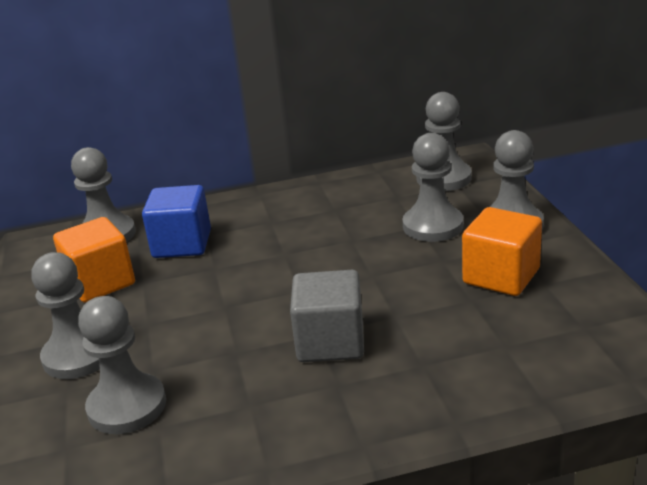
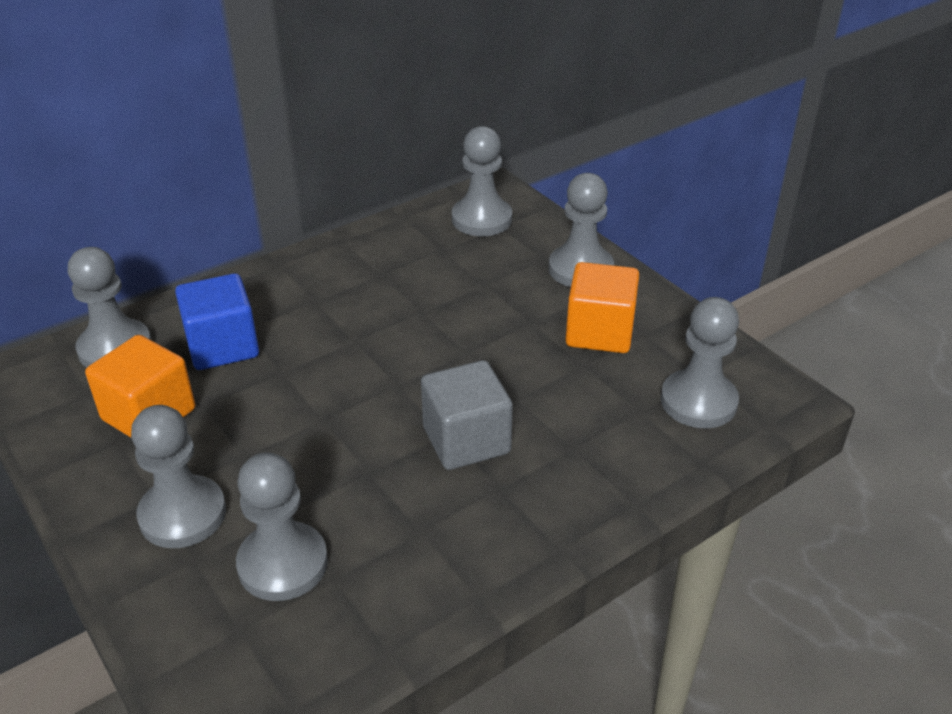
camera: 25 degrees left, 10 degrees up
(433, 226) = (500, 281): grey pawn -> grey pawn (698, 401)

